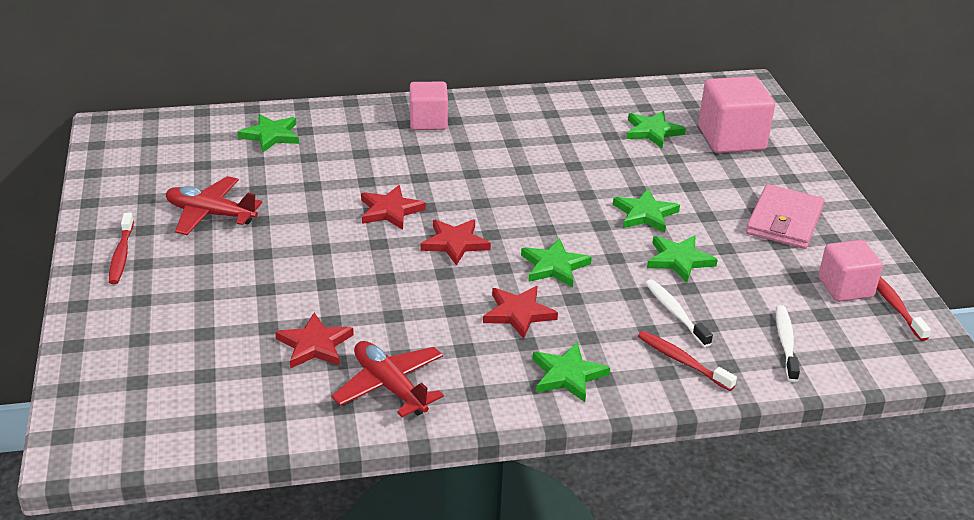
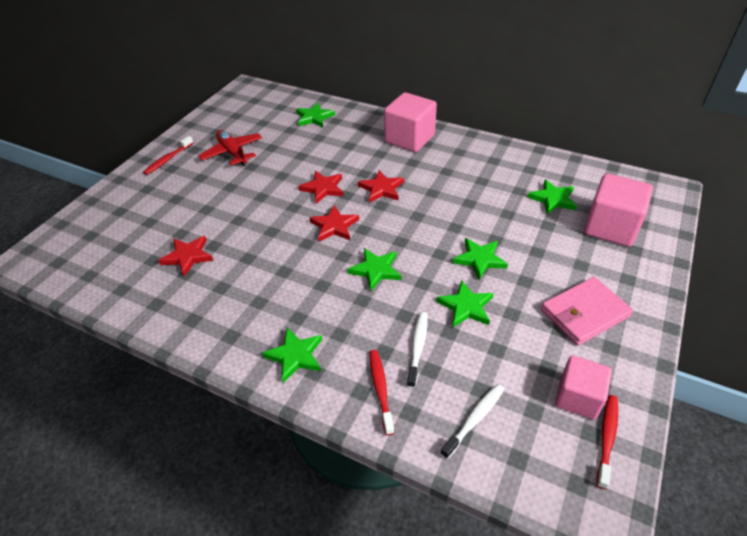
camera: 40 degrees right, 10 degrees up
(390, 386) = (192, 305): red plane -> none
(428, 121) = (409, 139): pink cube -> pink cube, size x1.52
(518, 313) = (316, 293): red star -> red star (381, 189)

